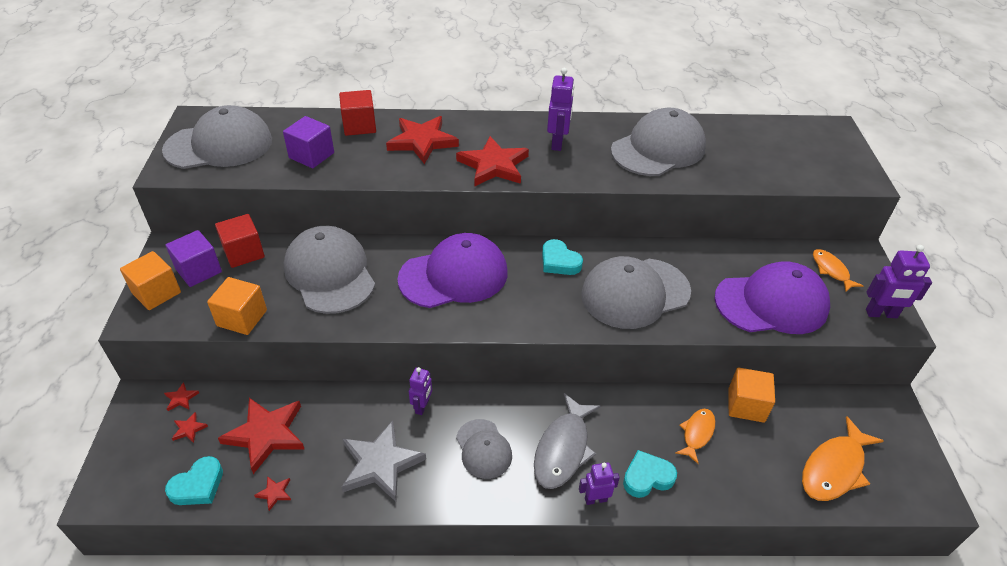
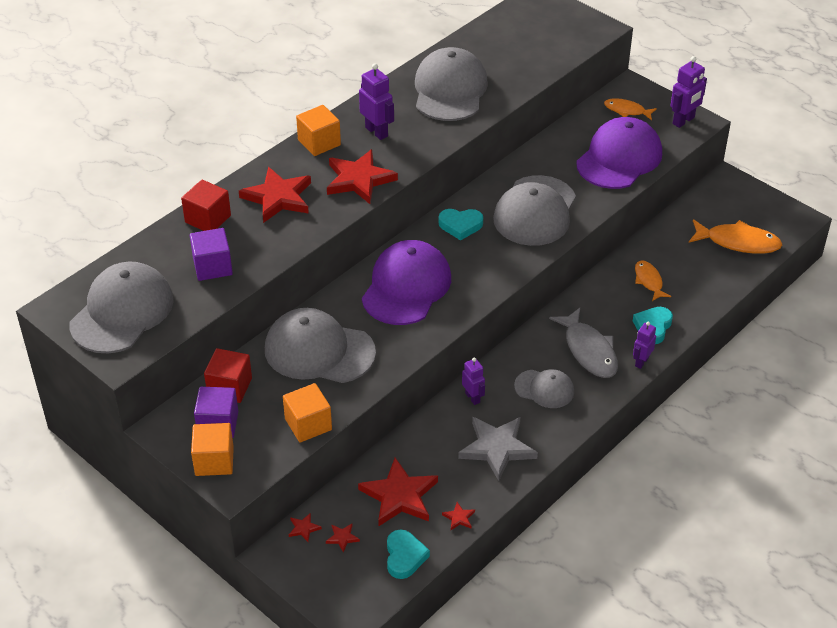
camera: 45 degrees left, 0 degrees up
(746, 405) = (655, 242): orange cube -> orange cube (319, 142)
(834, 468) = (738, 242): orange fish -> orange fish turned 75 degrees counterclockwise

